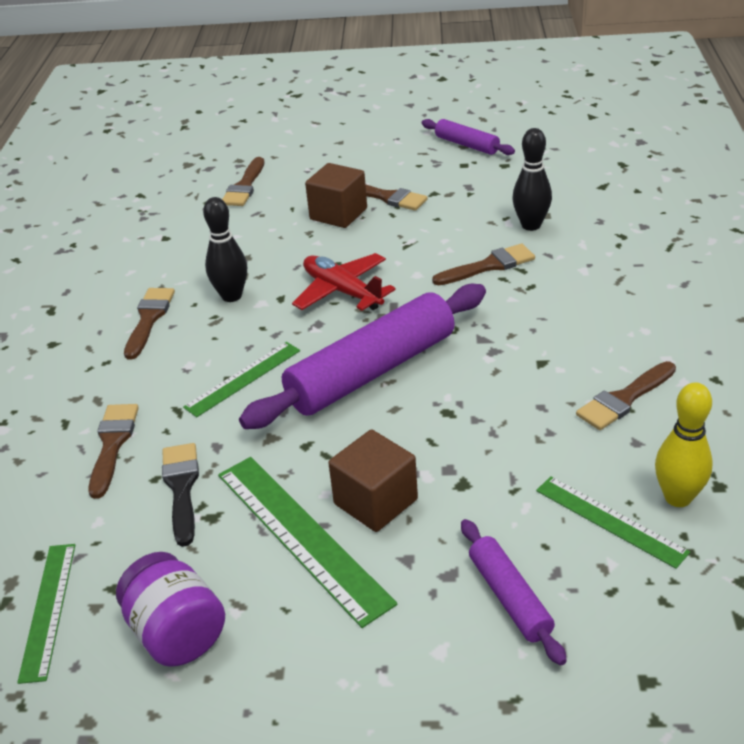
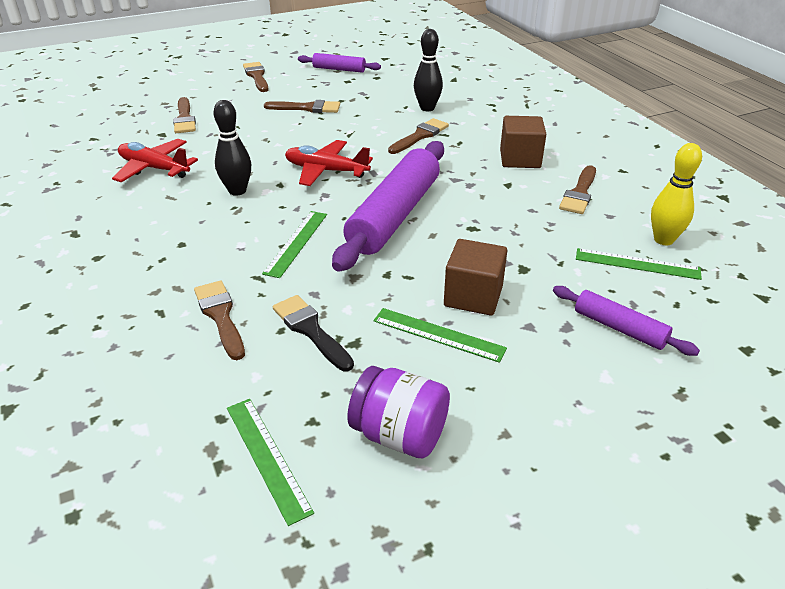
camera: 30 degrees left, 0 degrees up
(149, 319) = (176, 221): brown brush -> brown brush (257, 76)
(171, 247) = (154, 168): none -> red plane
(302, 535) = (438, 334): green ruler -> green ruler, size x0.62
(338, 214) = (279, 124): brown cube -> brown cube (520, 159)

